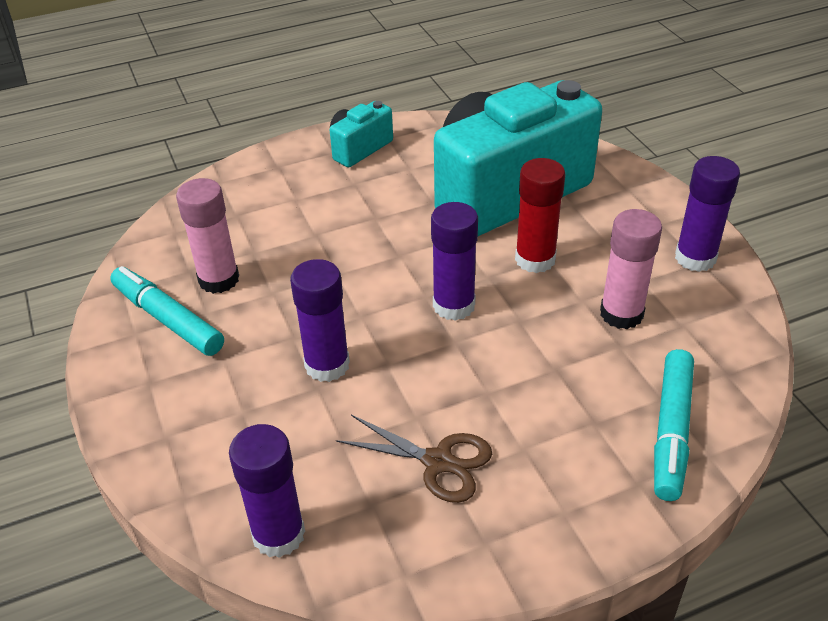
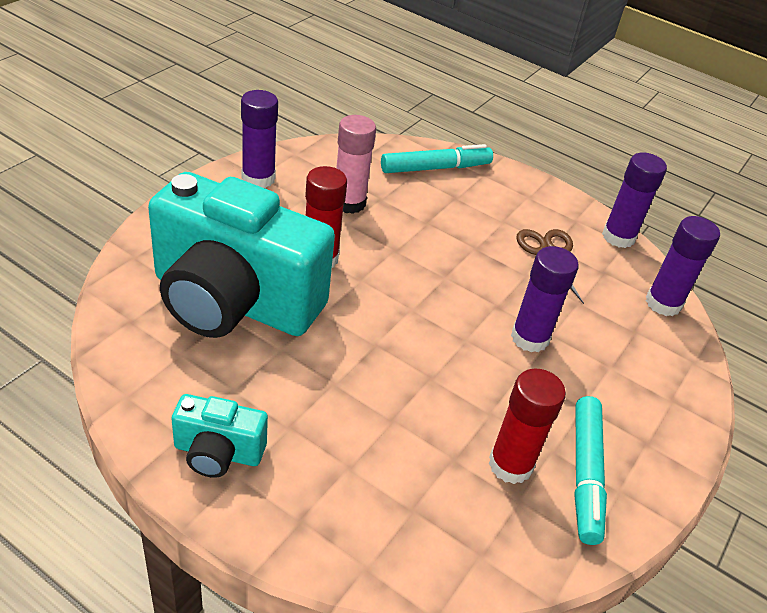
camera: 130 degrees left, 0 degrees up
(219, 279) = (510, 465): pink glue stick -> red glue stick
(454, 305) = (410, 289): purple glue stick -> purple glue stick (618, 237)

